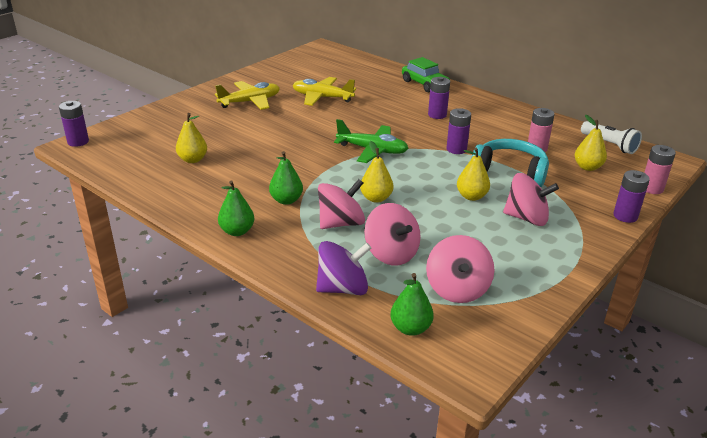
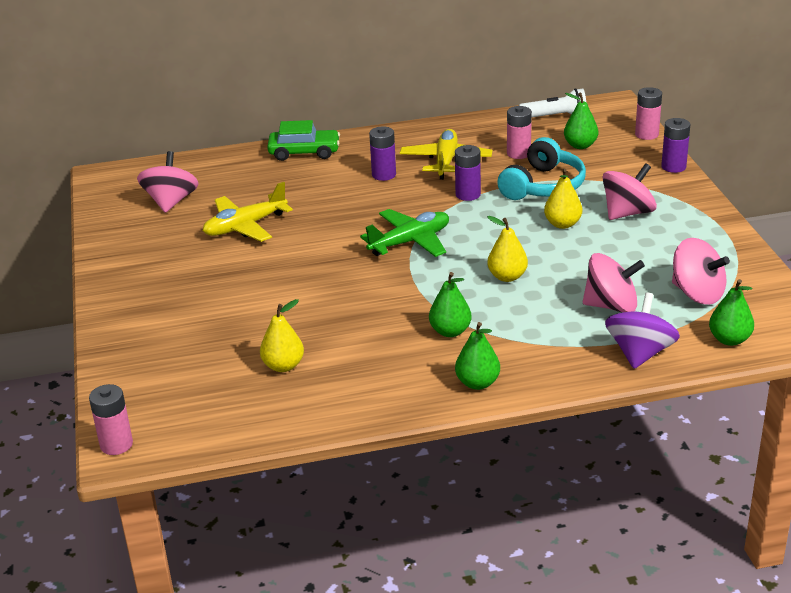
camera: 50 degrees left, 0 degrees up
(78, 142) = (116, 444): purple battery -> pink battery
(250, 102) = (186, 278): yellow plane -> yellow plane (446, 161)
(341, 223) = (530, 314): pink spinning top -> pink spinning top (171, 202)
(510, 172) = (543, 186): turquoise headphones -> turquoise headphones turned 150 degrees clockwise
(587, 167) = (580, 145): yellow pear -> green pear

